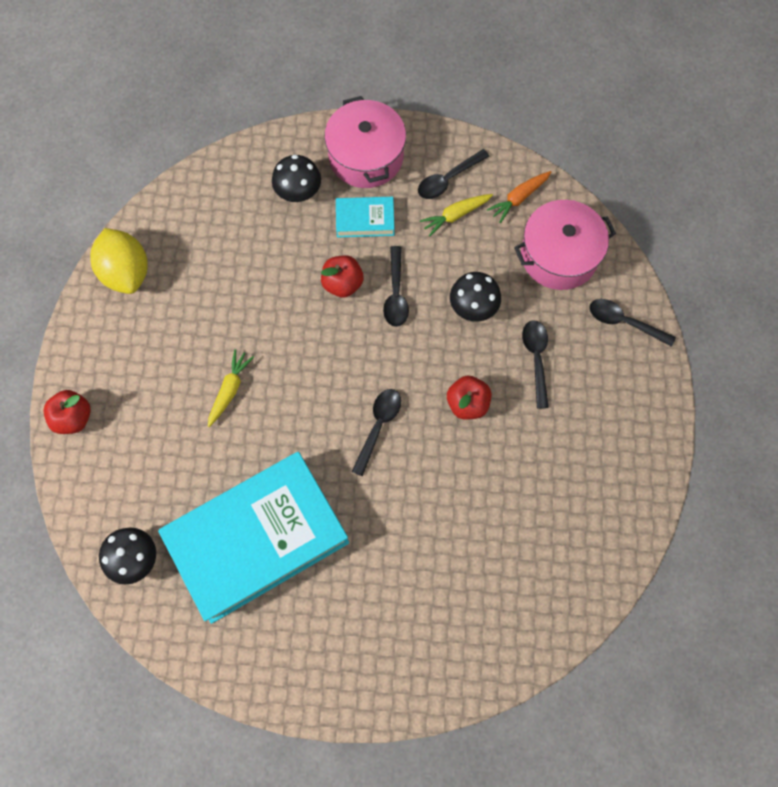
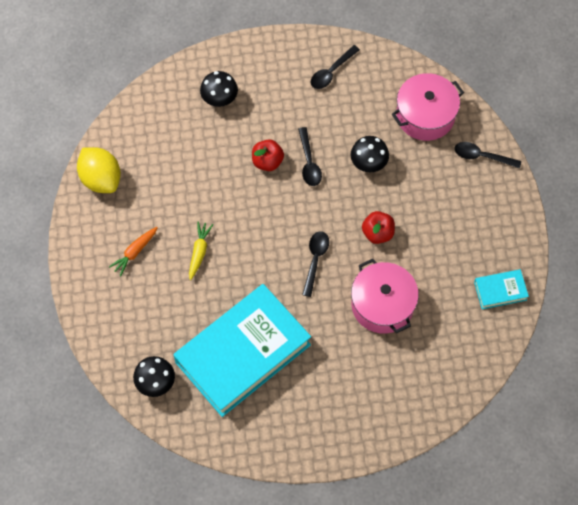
camera: 10 degrees left, 5 degrees down
(73, 418) = (86, 291): red apple -> none
(365, 220) = (274, 112): turquoise book -> turquoise book (500, 291)
(366, 156) = (265, 64): pink pot -> pink pot (382, 304)
(455, 215) = (342, 98): yellow carrot -> none
(519, 198) = (387, 78): orange carrot -> orange carrot (135, 252)
(536, 359) = (422, 193): black spoon -> none

